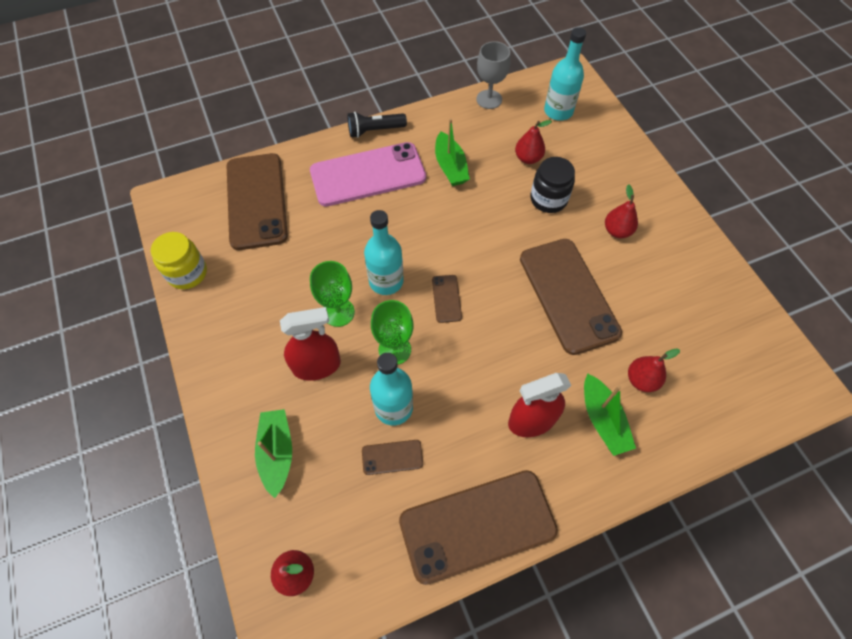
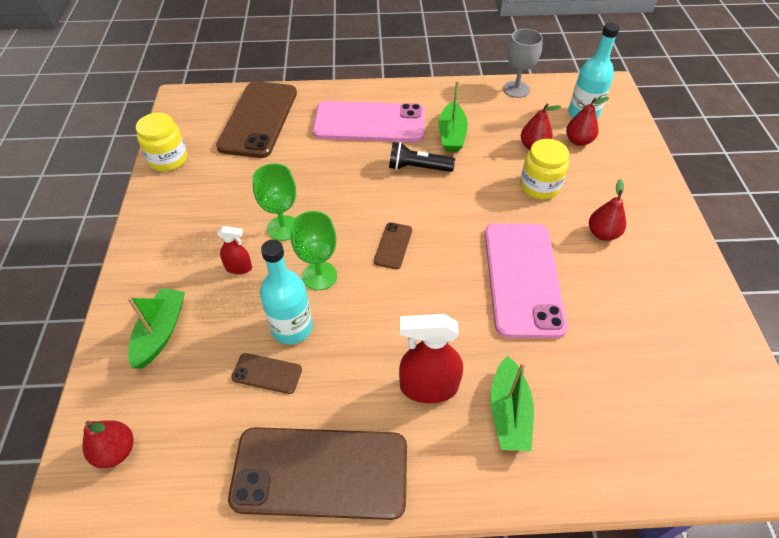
camera: 20 degrees right, 10 degrees down
(317, 366) = (239, 268): red spray bottle -> red spray bottle, size x0.54
(374, 131) = (393, 90): black flashlight -> black flashlight (417, 168)
(386, 281) = (341, 214): turquoise bottle -> none
(548, 199) = (539, 186): black jar -> yellow jar
(568, 295) = (523, 278): brown phone -> pink phone
(641, 380) = (571, 386): red pear -> red pear (578, 141)

